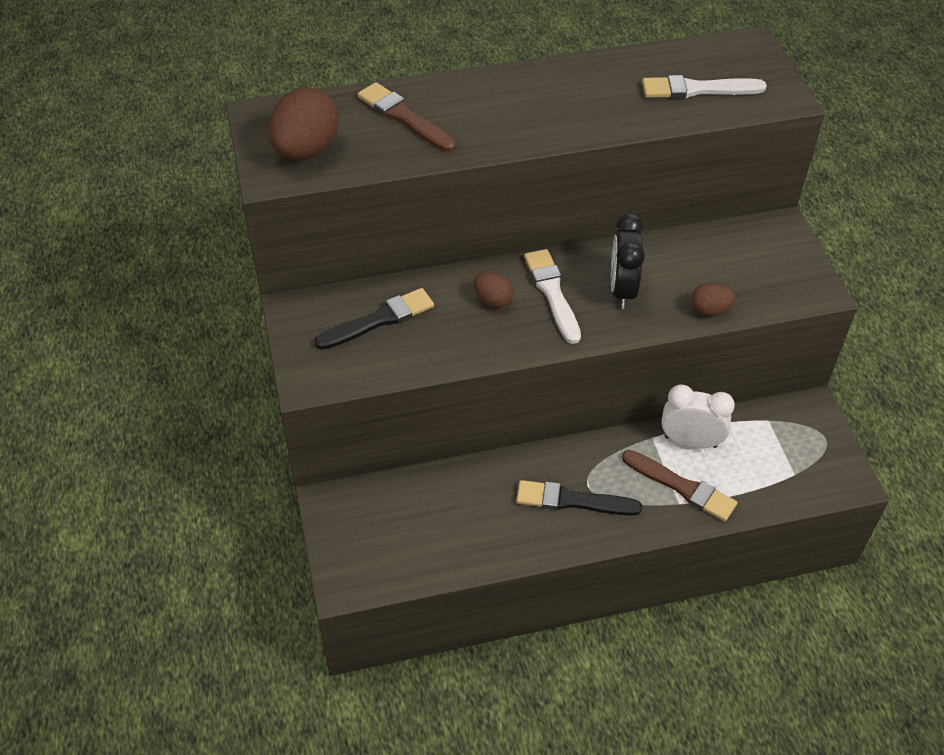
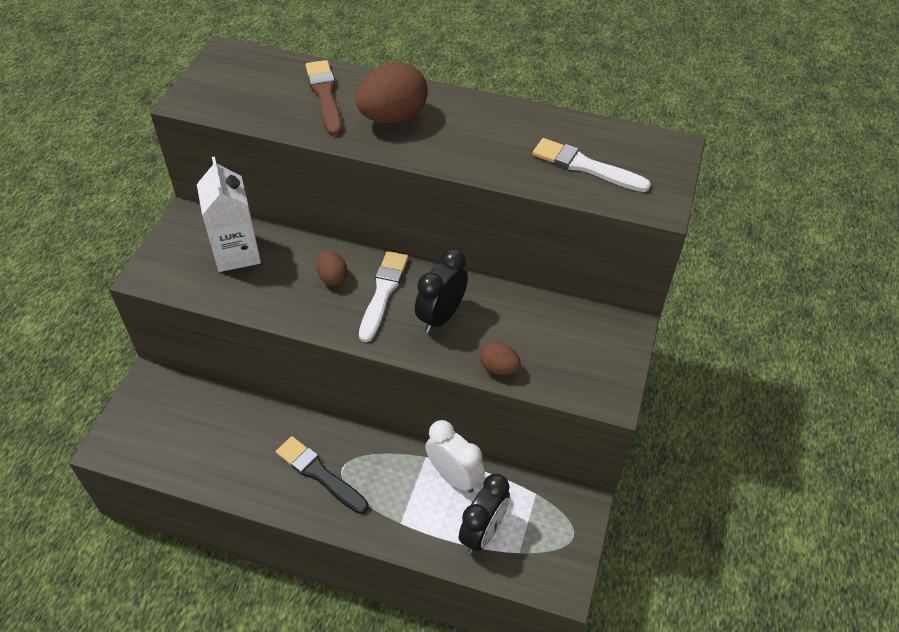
camera: 30 degrees right, 0 degrees up
(306, 150) = (230, 91): brown egg -> brown egg (392, 117)
(379, 320) = (237, 253): black brush -> white carton
(682, 487) = (414, 510): brown brush -> none
(753, 474) = (482, 532): none -> black clock

